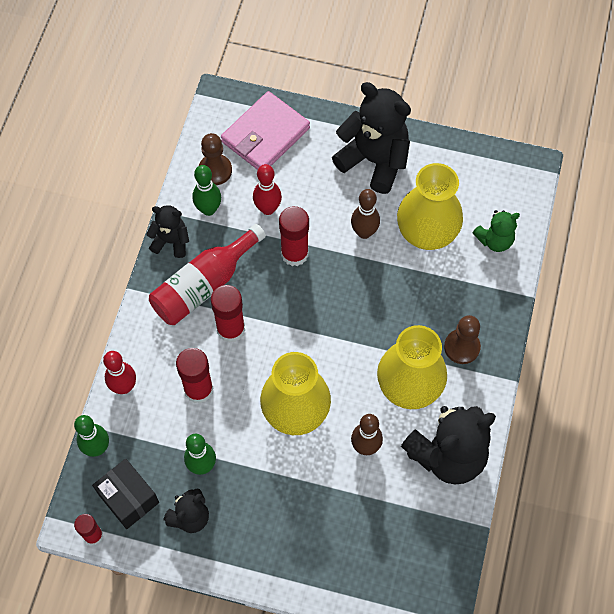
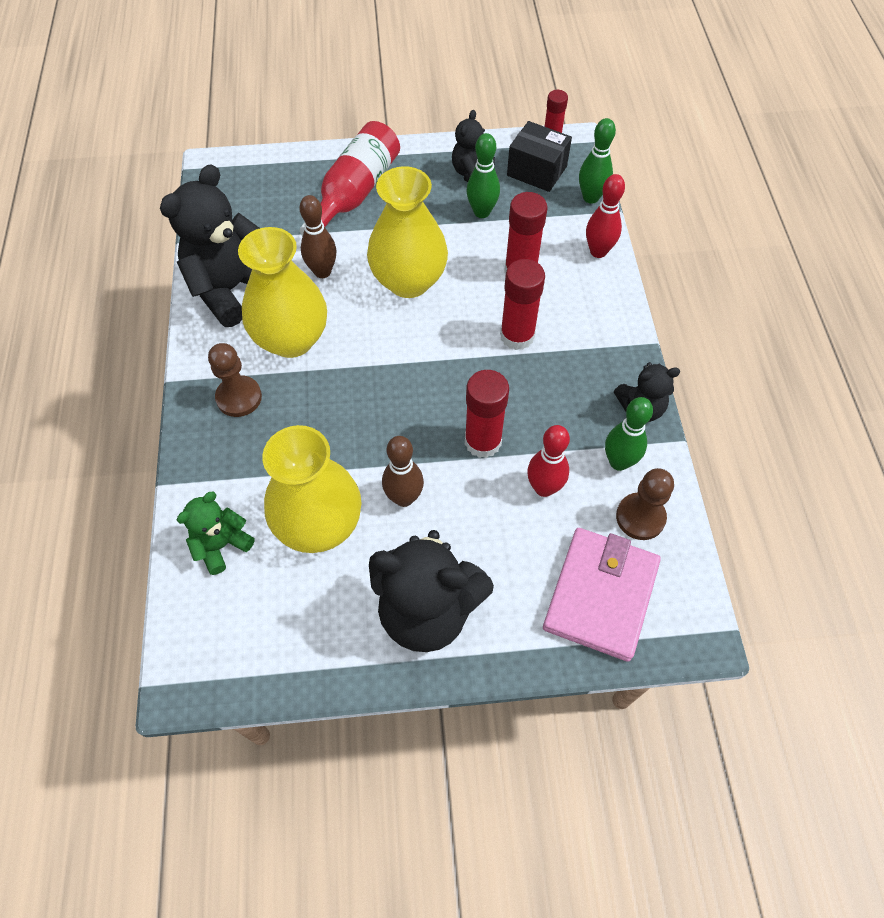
camera: 160 degrees right, 5 degrees down
(204, 285) = (573, 372): red bottle -> red bottle (355, 193)

